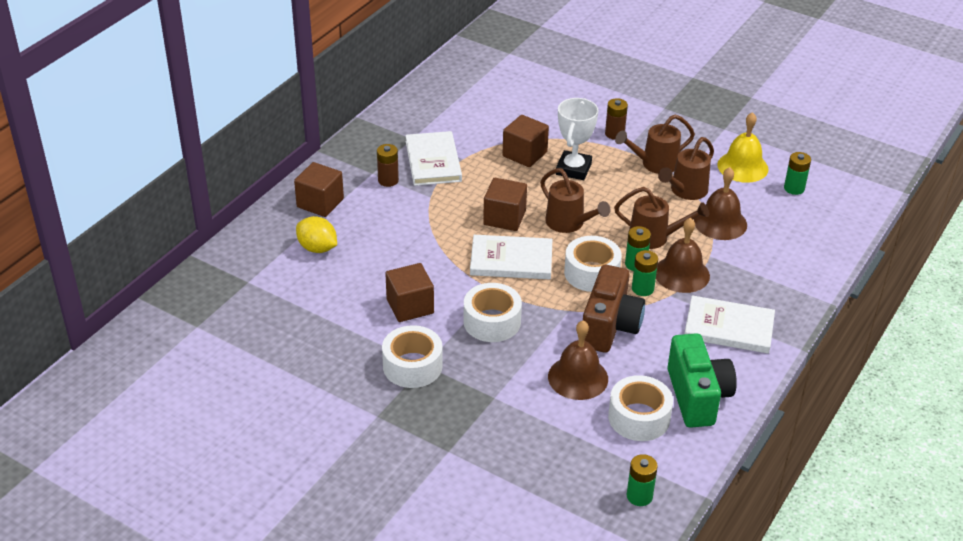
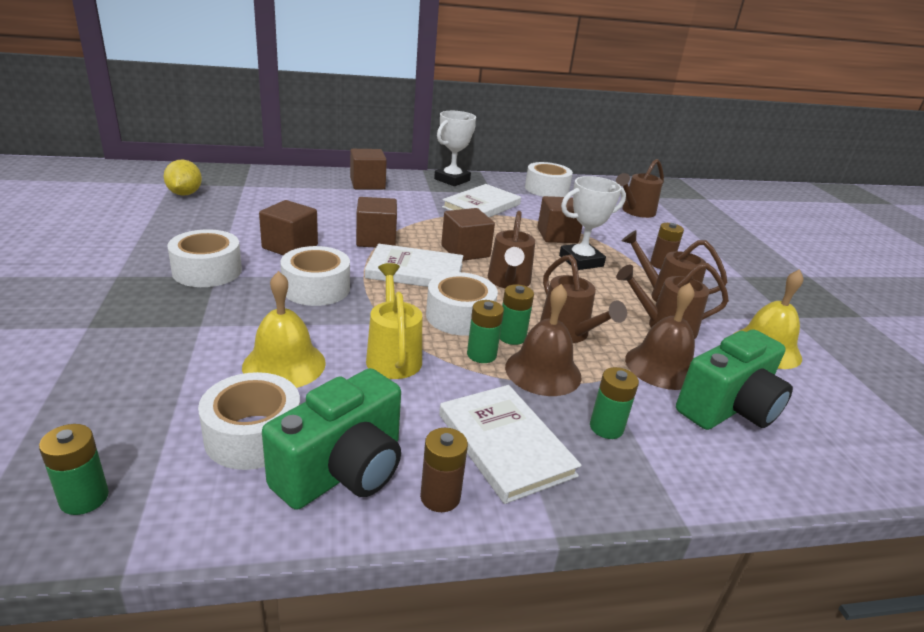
camera: 45 degrees right, 10 degrees down
(317, 248) = (314, 196): yellow lemon -> yellow lemon (185, 194)
(361, 146) = (452, 180): none -> white trophy
(388, 180) = (431, 197): brown battery -> brown battery (440, 497)
(436, 103) = (546, 189): none -> white tape
(440, 254) = (376, 239): none -> brown cube
(511, 260) = (415, 271): white book -> white book turned 45 degrees counterclockwise
(525, 83) = (635, 212): none -> brown watering can
(578, 377) = (284, 364): brown bell -> yellow bell
(610, 326) = (393, 355): brown camera -> yellow watering can
(775, 225) = (728, 408): none -> green camera
(794, 188) = (808, 397): green battery -> green battery (606, 427)

